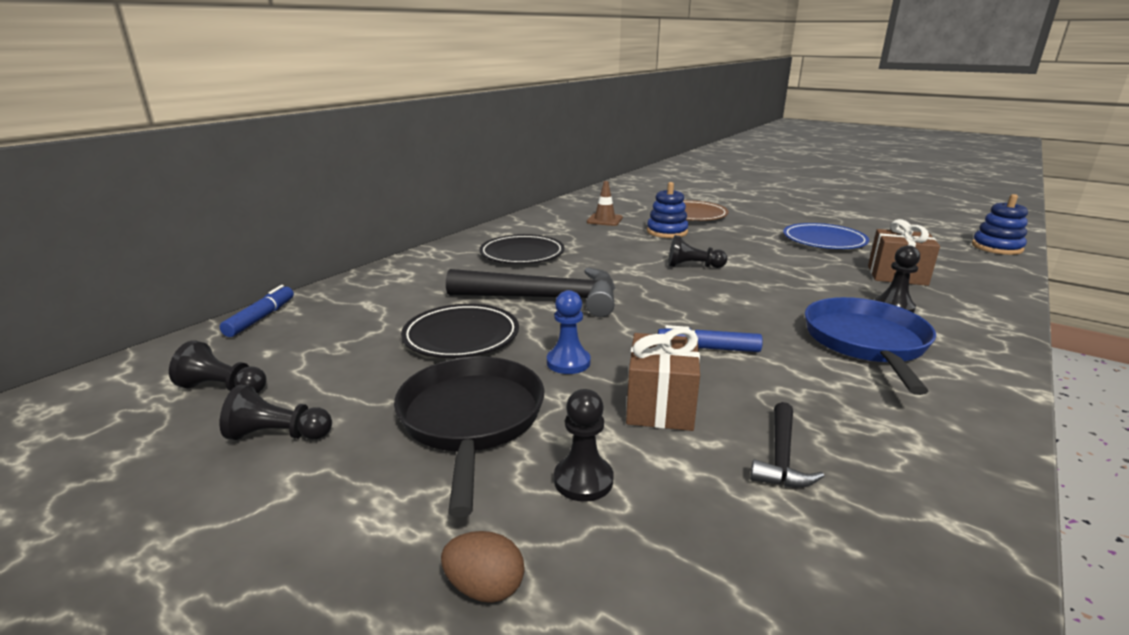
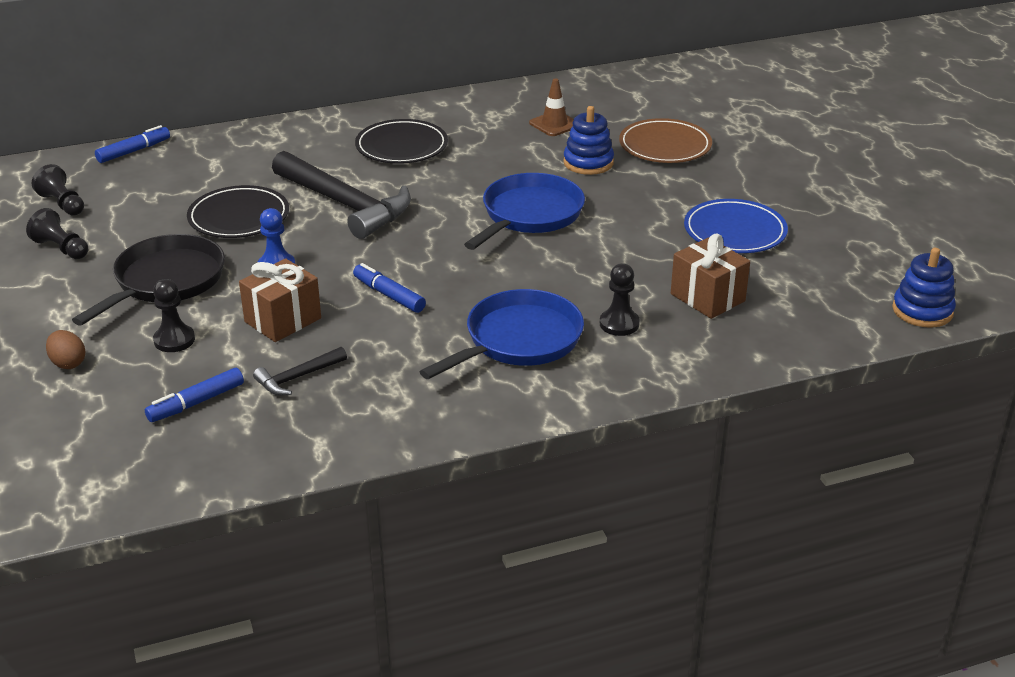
camera: 35 degrees right, 10 degrees up
(693, 266) = (529, 215): black pawn -> blue pan
(739, 548) = (196, 403): none -> blue marker

